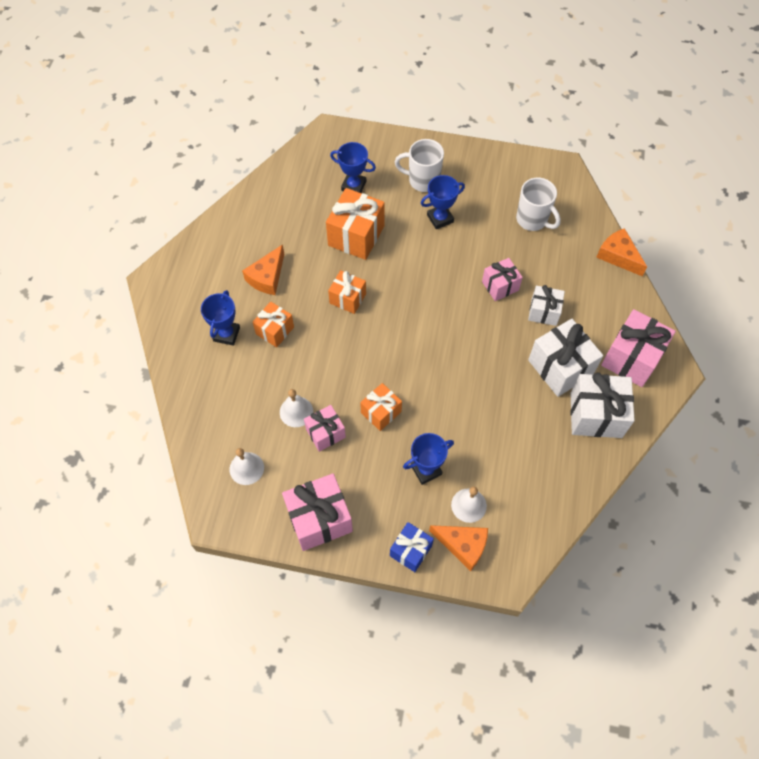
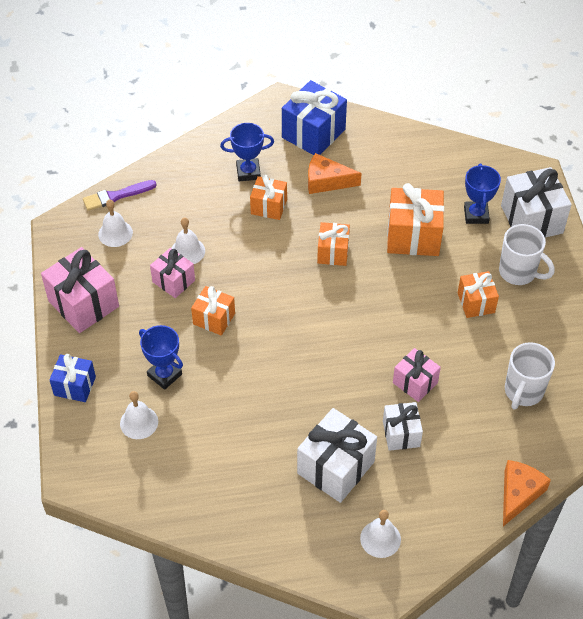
camera: 70 degrees right, 10 degrees down
(200, 455) = (116, 196): none -> purple brush
(207, 268) = (313, 133): none -> blue gift
(422, 180) = (518, 272): white mug -> white mug turned 135 degrees clockwise
(440, 218) = (476, 303): blue trophy -> orange gift
(463, 545) = (94, 429): orange cheese -> none
(596, 415) = (289, 517): white gift -> white gift (531, 219)
(631, 358) = (380, 539): pink gift -> white bell

